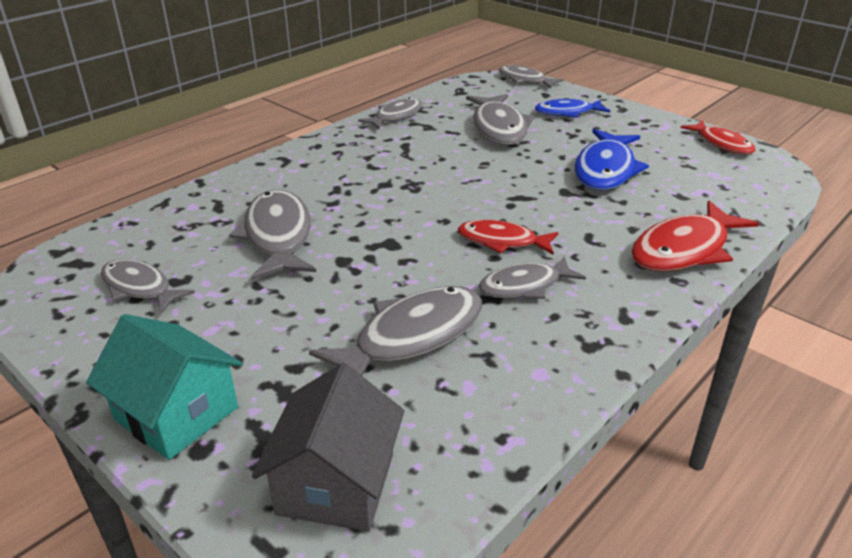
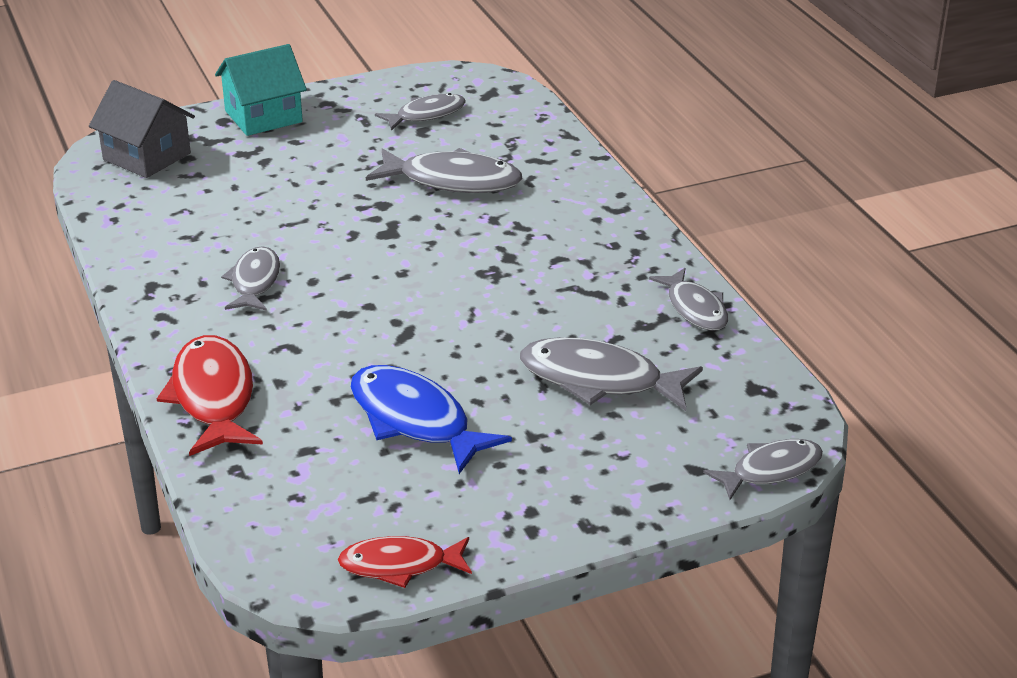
camera: 115 degrees right, 0 degrees up
(411, 337) = (247, 211): grey fish -> none
(502, 241) = (333, 293): red fish -> none
(567, 113) = (609, 462): blue fish -> none

